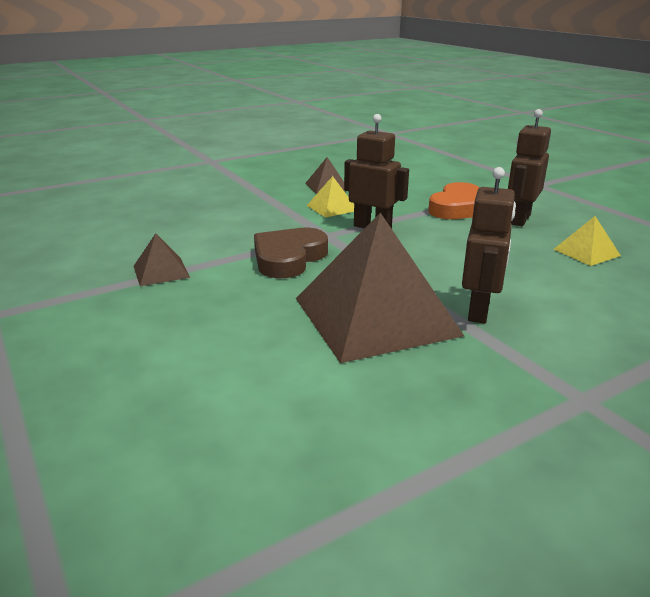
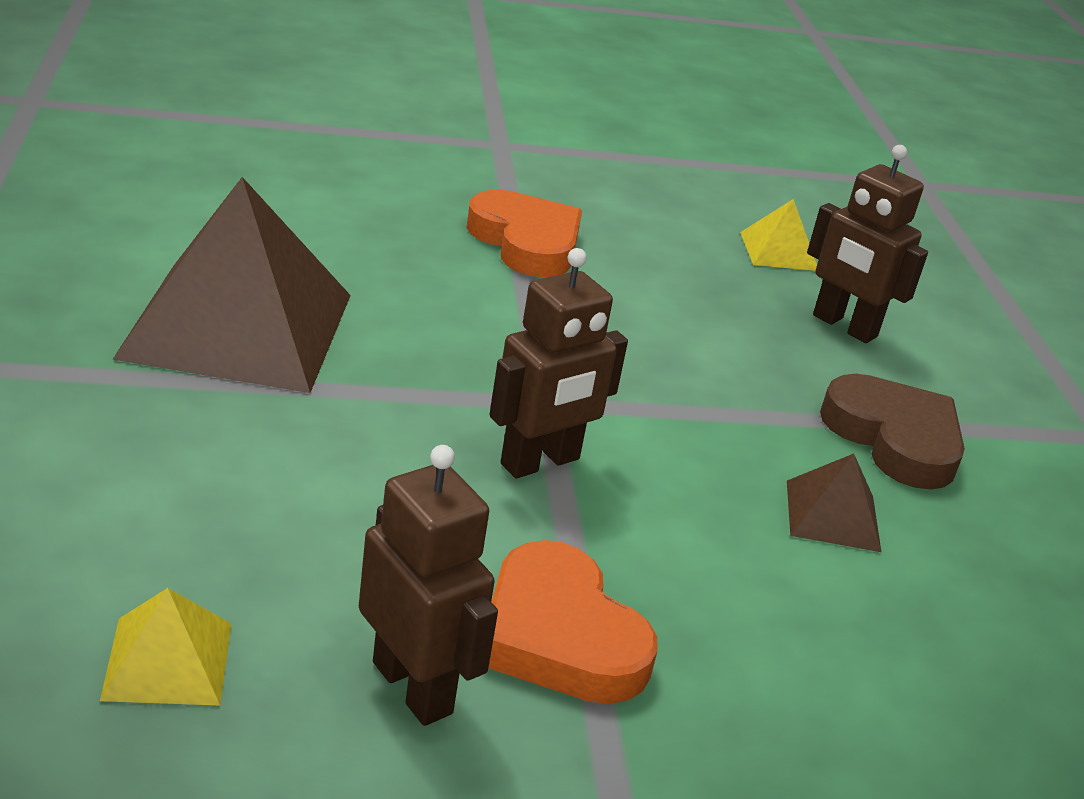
camera: 110 degrees right, 5 degrees up
(161, 271) = (526, 242): brown pyramid -> orange heart
(288, 258) = (482, 335): brown heart -> brown heart (894, 439)
(332, 208) = (682, 463): yellow pyramid -> yellow pyramid (779, 251)
(479, 311) = (147, 403): brown robot -> brown robot (844, 326)

